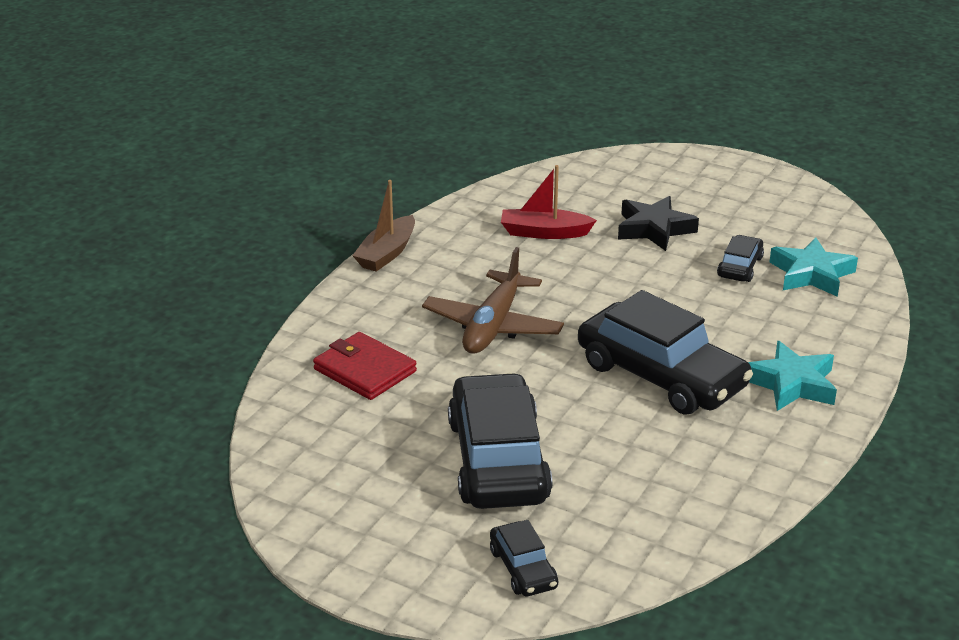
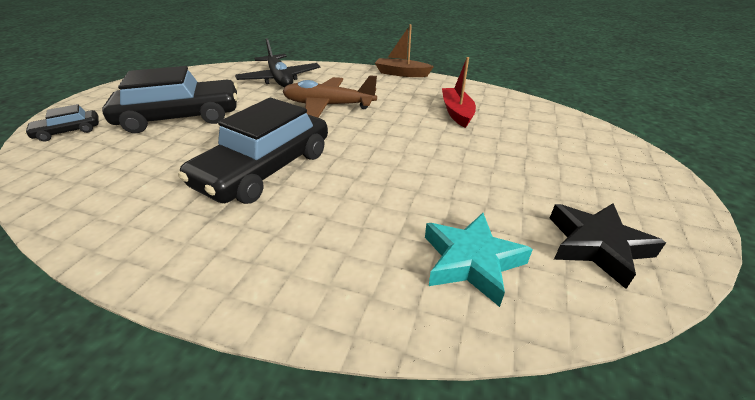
camera: 80 degrees right, 5 degrees up
(365, 370) = (280, 79): red wallet -> black plane
(654, 229) = (497, 156): black star -> black star (596, 246)
(740, 267) = (458, 206): black car -> none
(791, 384) = (241, 245): turquoise star -> none

